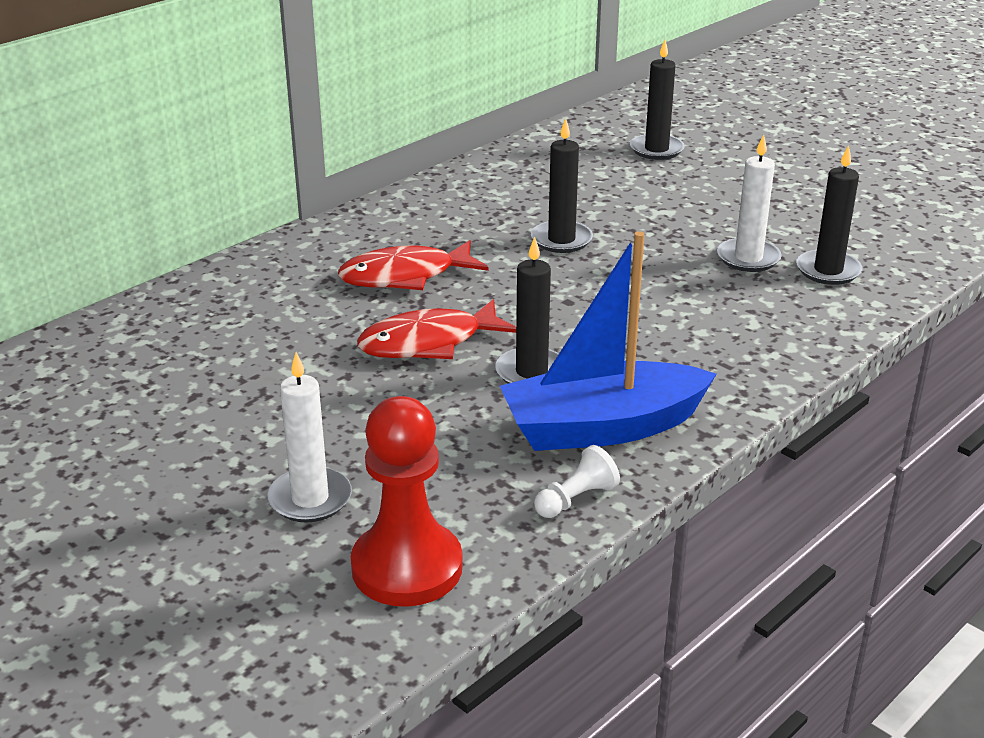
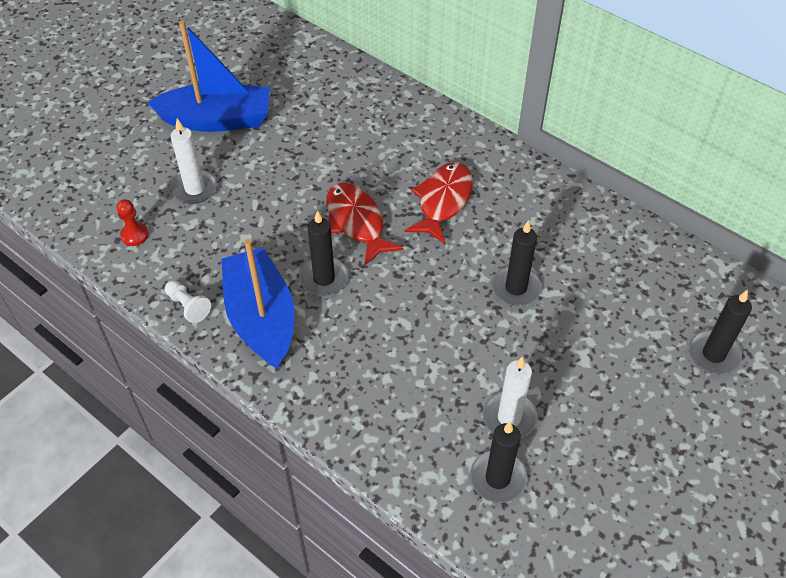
camera: 85 degrees right, 20 degrees up
(139, 476) = (217, 120): none -> blue boat
(405, 276) = (443, 201): red fish -> red fish turned 45 degrees clockwise
(407, 567) = (134, 235): red pawn -> red pawn, size x0.47

